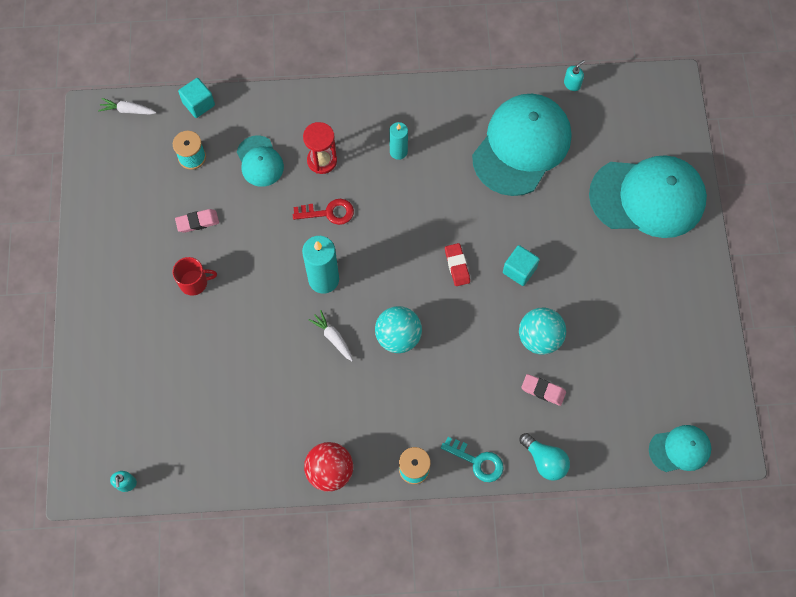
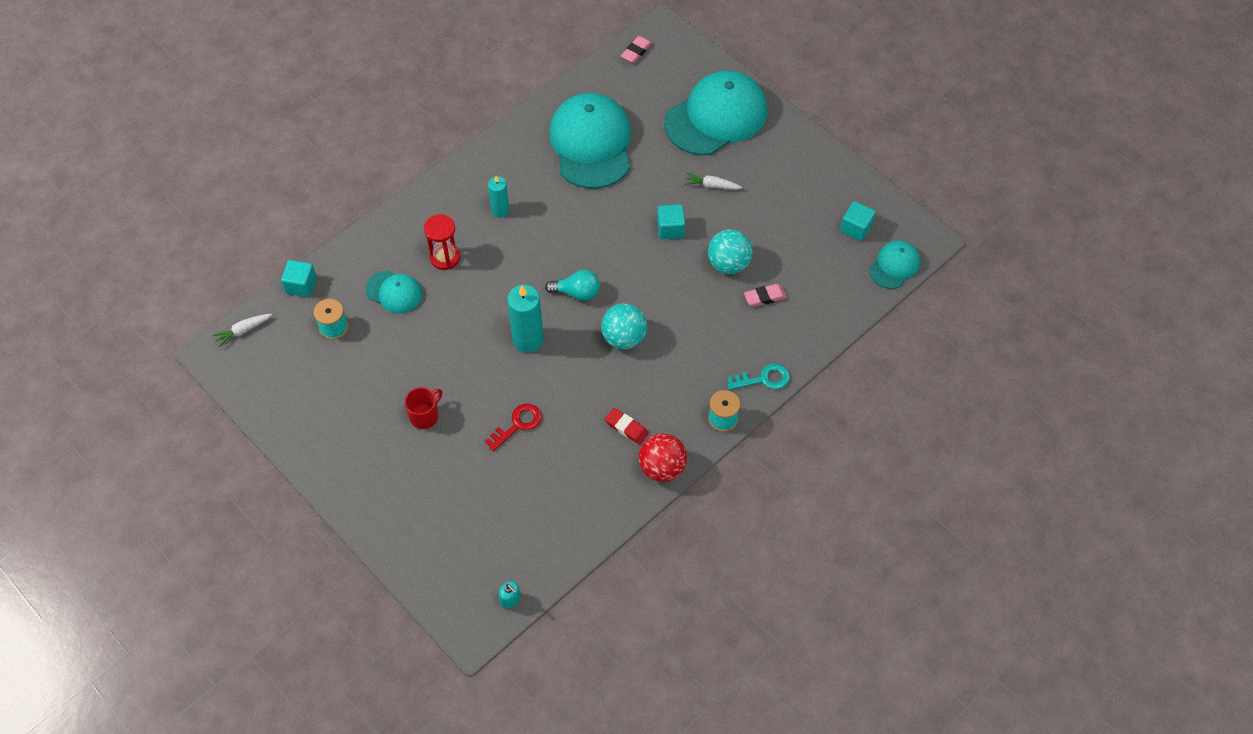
camera: 40 degrees left, 10 degrees down
(197, 222) = (384, 371): pink eraser -> pink eraser (636, 51)
(329, 212) = (486, 290): red key -> red key (518, 424)
(333, 337) = (574, 374): white carrot -> white carrot (711, 185)
(457, 266) = (621, 258): red eraser -> red eraser (626, 427)
(545, 460) = (810, 342): turquoise light bulb -> turquoise light bulb (577, 292)
(572, 84) = (588, 77): turquoise soap dispenser -> none
(677, 389) = (856, 228): none -> turquoise cube

